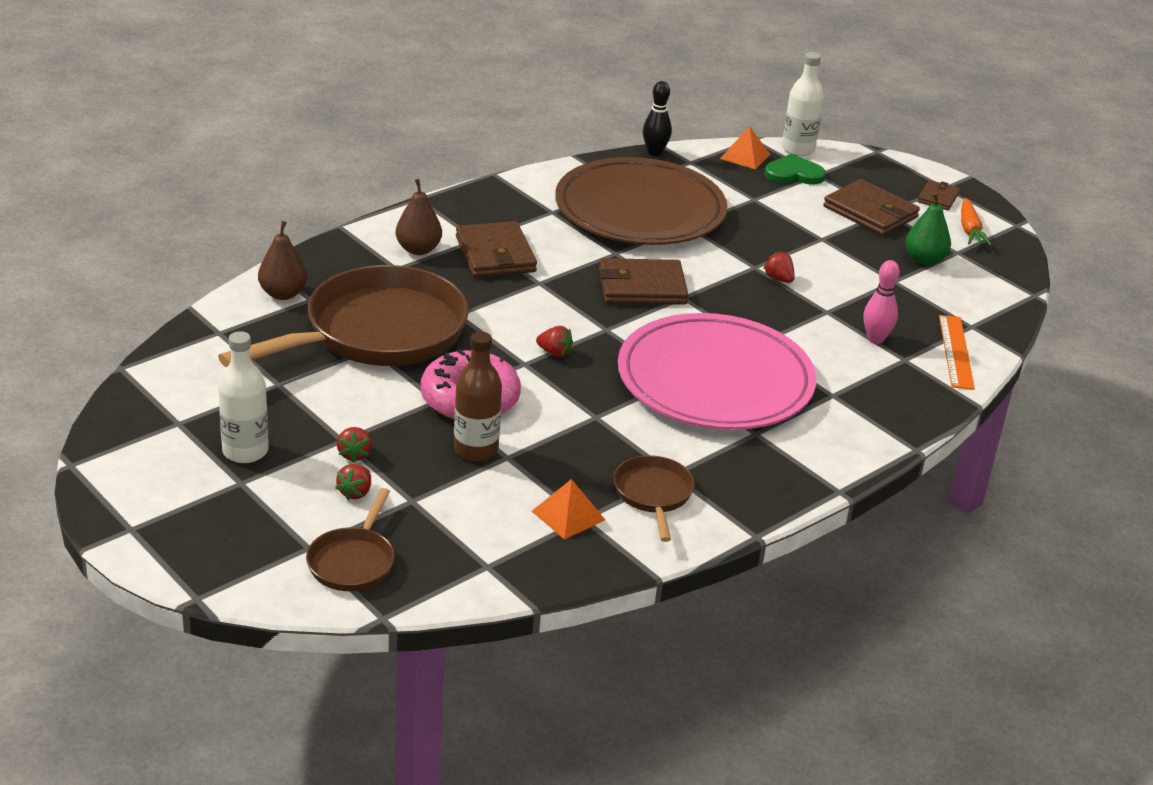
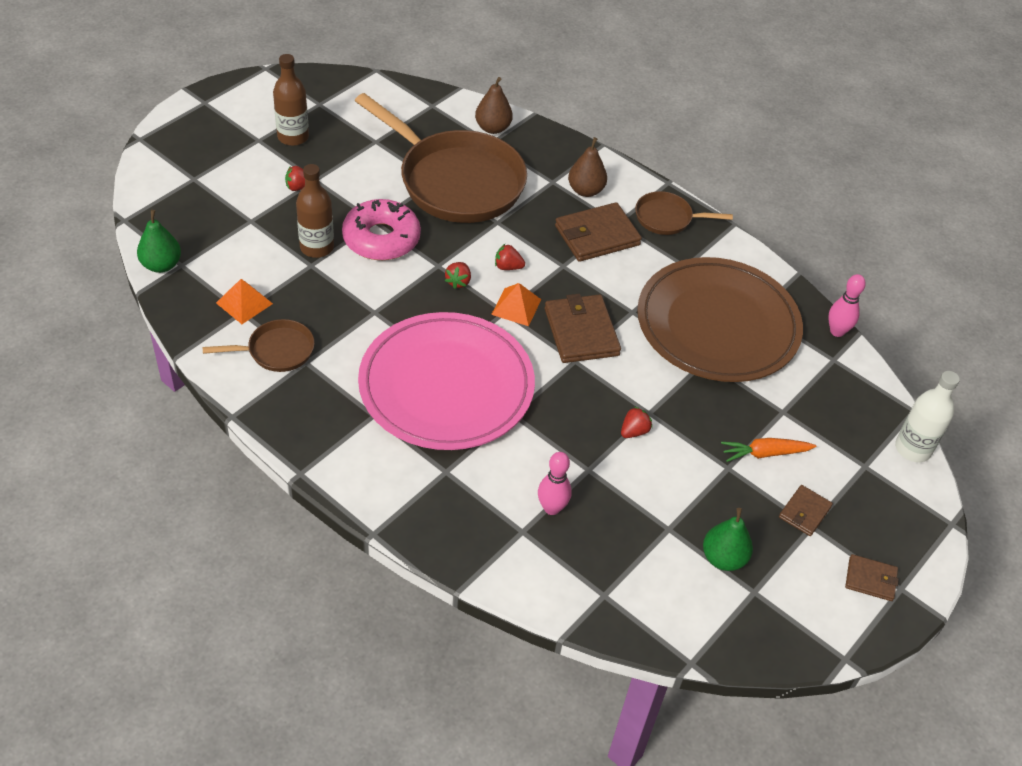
camera: 80 degrees right, 15 degrees up
(245, 451) = (293, 137): white bottle -> brown bottle
(353, 561) = (180, 200): brown pan -> brown pan (667, 218)
(355, 492) = (255, 193): red strawberry -> red strawberry (508, 267)
(485, 584) = (161, 265): none -> green pear
(654, 152) = (837, 331): black bowling pin -> pink bowling pin
(745, 156) = (870, 403): orange pyramid -> orange pyramid (516, 307)
(794, 173) = (855, 445): green heart -> none
(870, 212) = (804, 512): brown wallet -> brown wallet, size x0.55
(955, 351) = (550, 576): orange ruler -> none
(970, 230) = (810, 607): orange carrot -> orange carrot (765, 453)

